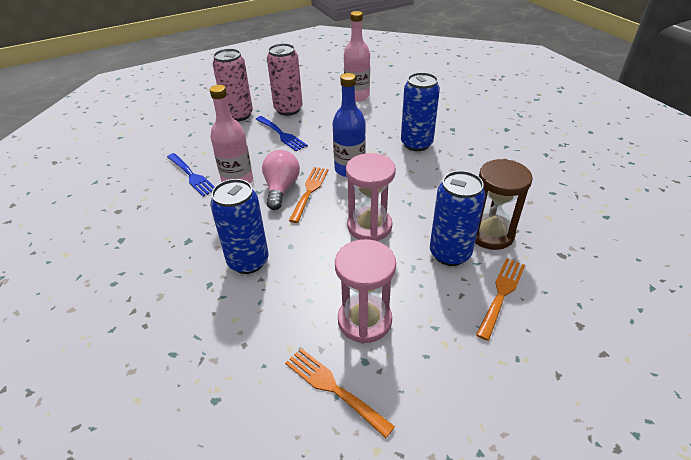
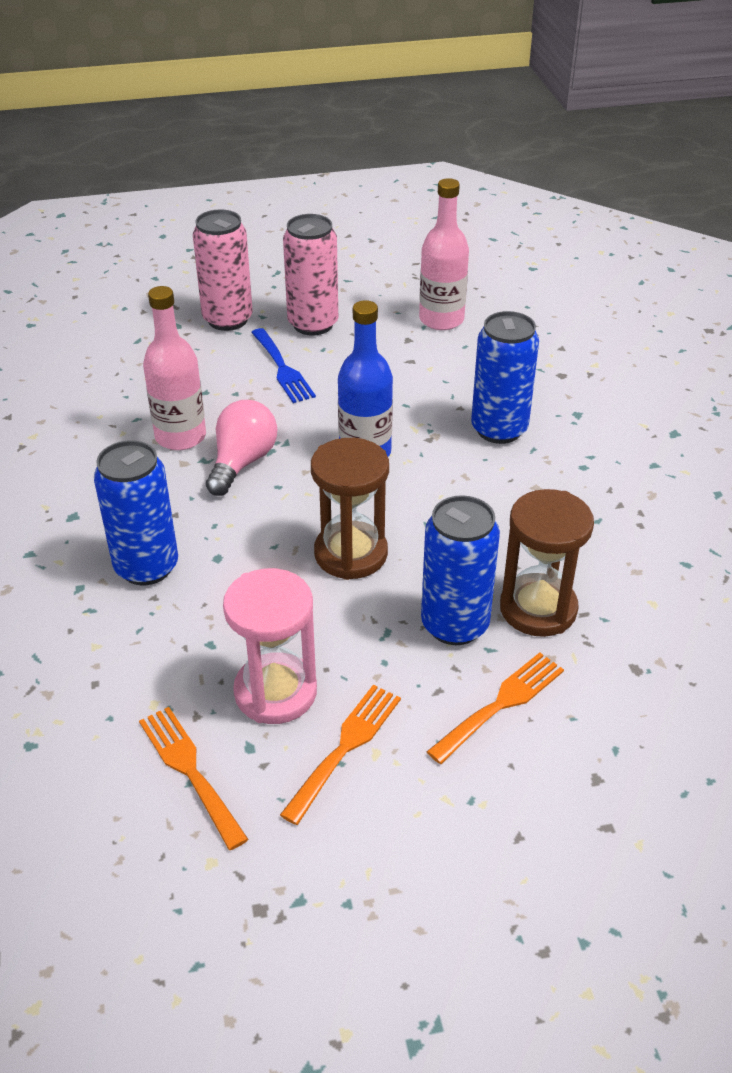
camera: 15 degrees right, 0 degrees up
(192, 176) = (115, 413): blue fork -> none
(309, 191) = (284, 476): orange fork -> orange fork (345, 747)
(369, 226) = (351, 554): pink hourglass -> brown hourglass

